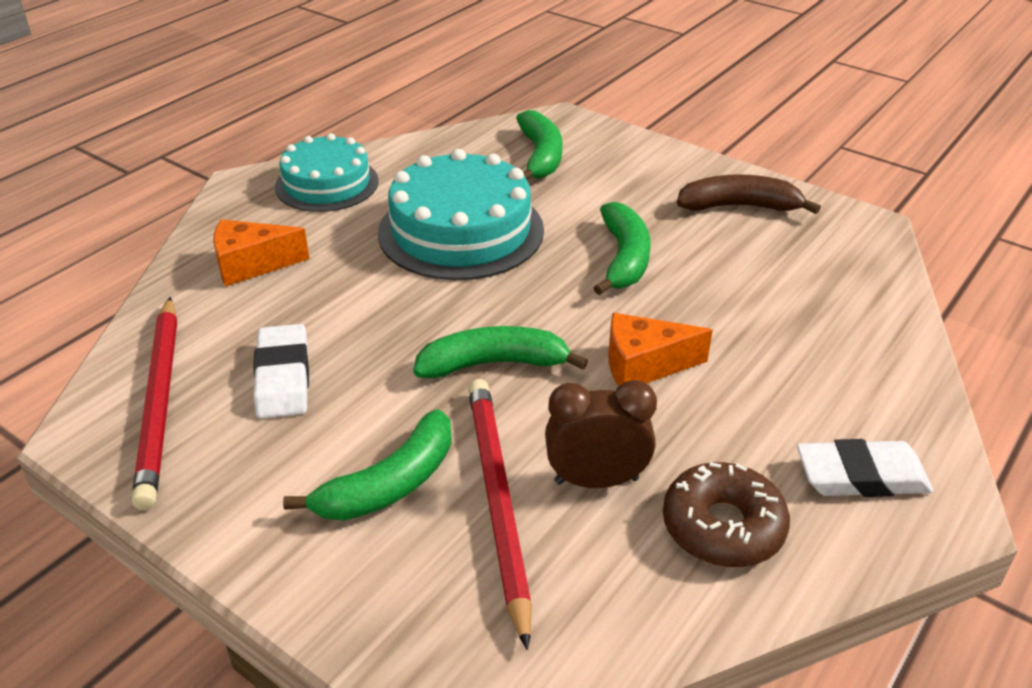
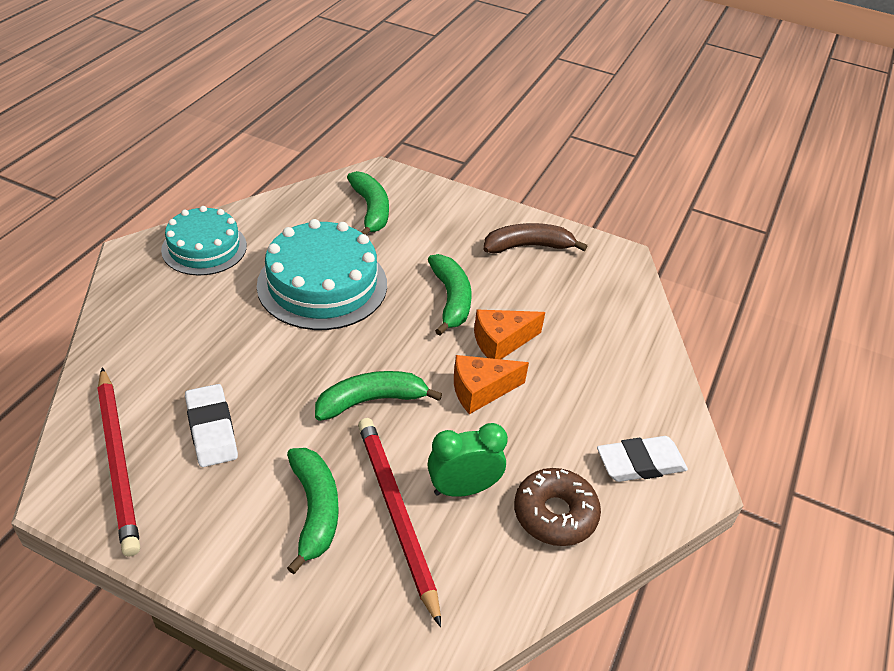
camera: 15 degrees left, 5 degrees up
(251, 265) = (160, 330): orange cheese -> orange cheese (501, 342)
(390, 484) = (315, 510): green banana -> green banana turned 45 degrees counterclockwise
(596, 480) = (463, 488): brown clock -> green clock

